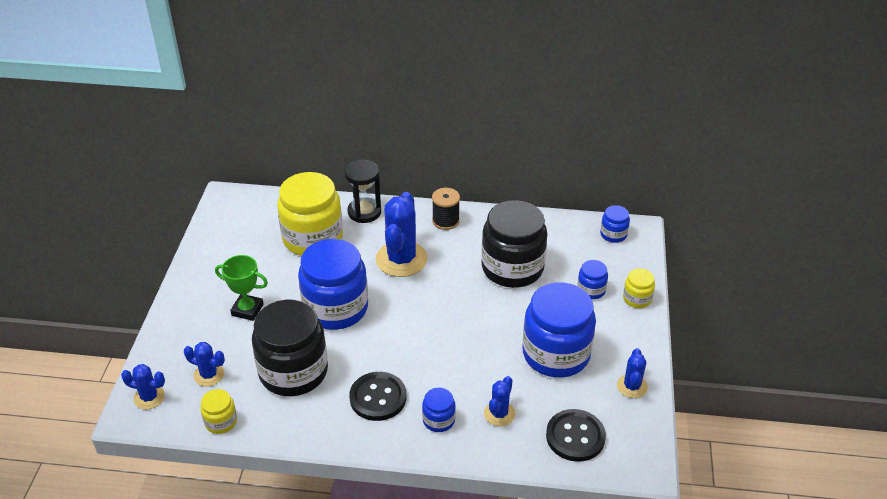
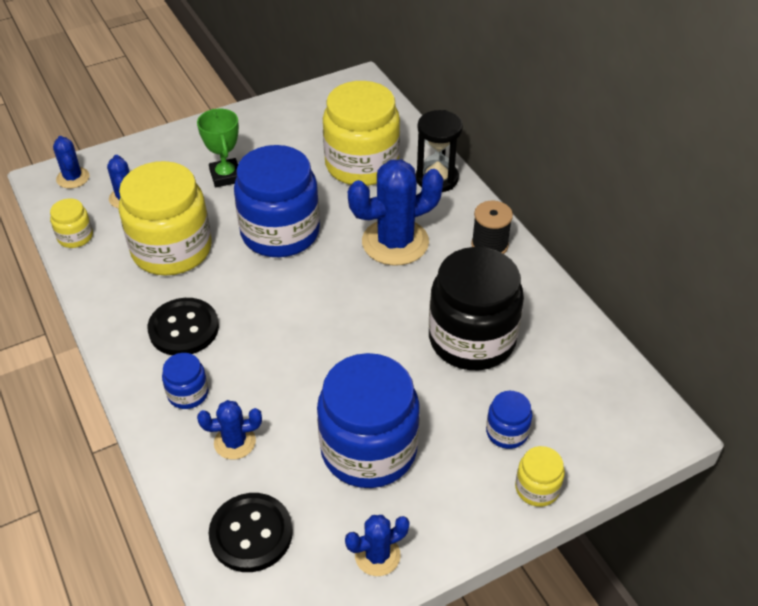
camera: 55 degrees right, 5 degrees up
(293, 372) = (172, 249): black jar -> yellow jar
(613, 234) = (630, 407): blue jar -> none

